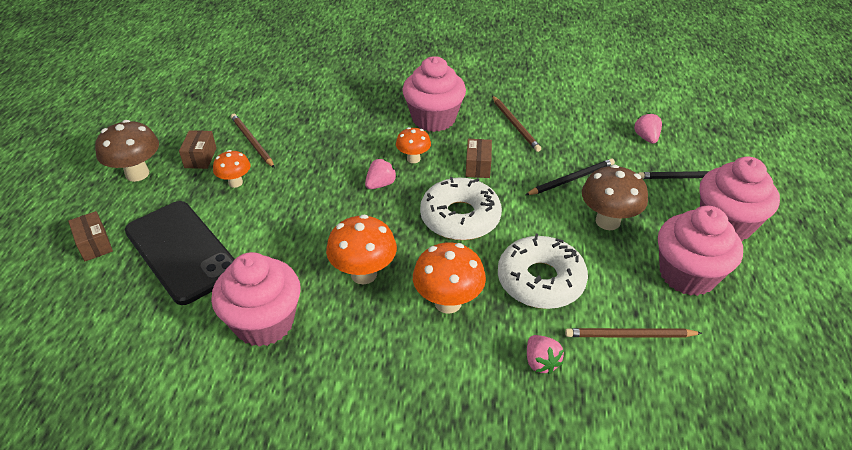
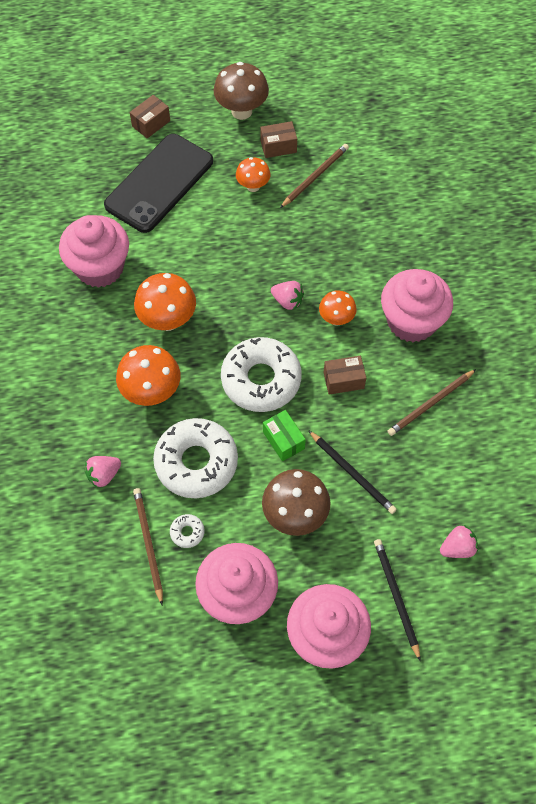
camera: 75 degrees right, 20 degrees up
(529, 214) = (283, 440): none -> green box
(619, 301) = (187, 532): none -> white donut

